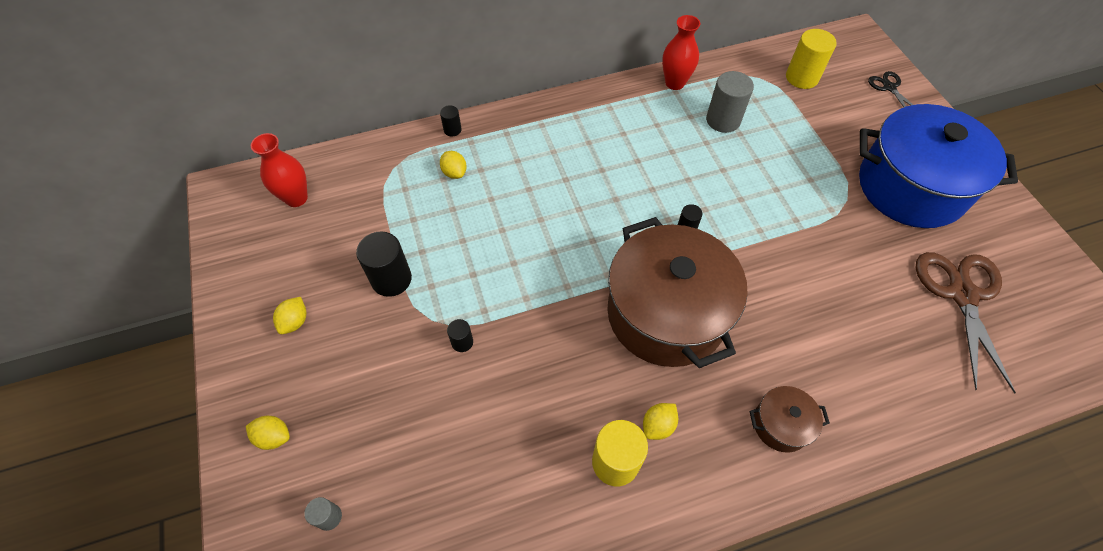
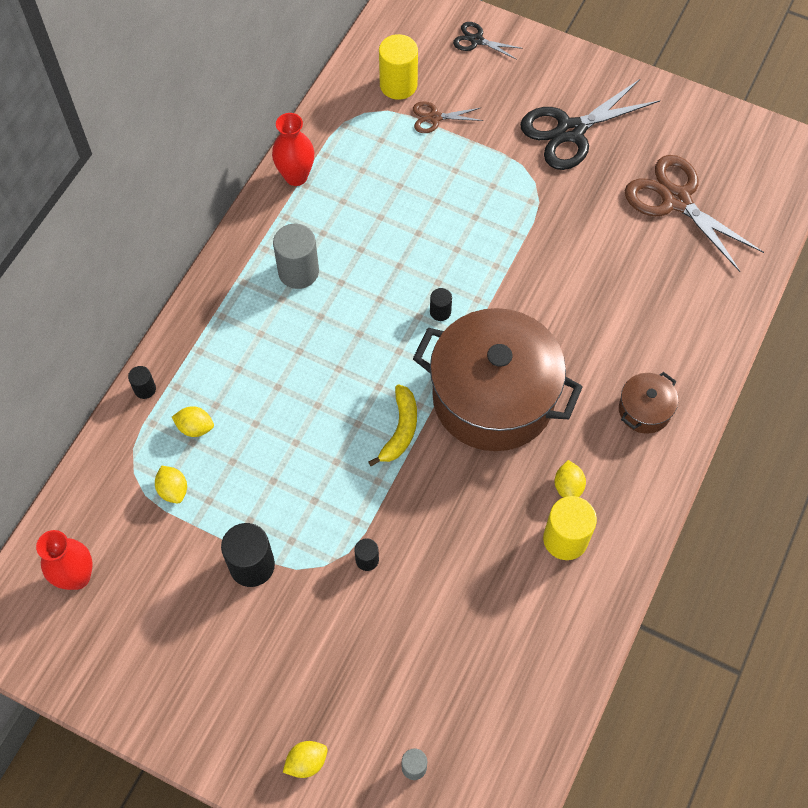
camera: 45 degrees left, 5 degrees up
(295, 322) = (213, 671): yellow lemon -> yellow lemon (173, 490)
(577, 279) = (400, 430): none -> yellow banana
(723, 120) = (373, 183): grey cylinder -> grey cylinder (298, 272)
(808, 112) = (434, 117): none -> brown scissors
(910, 187) = (570, 131): blue pot -> black scissors

